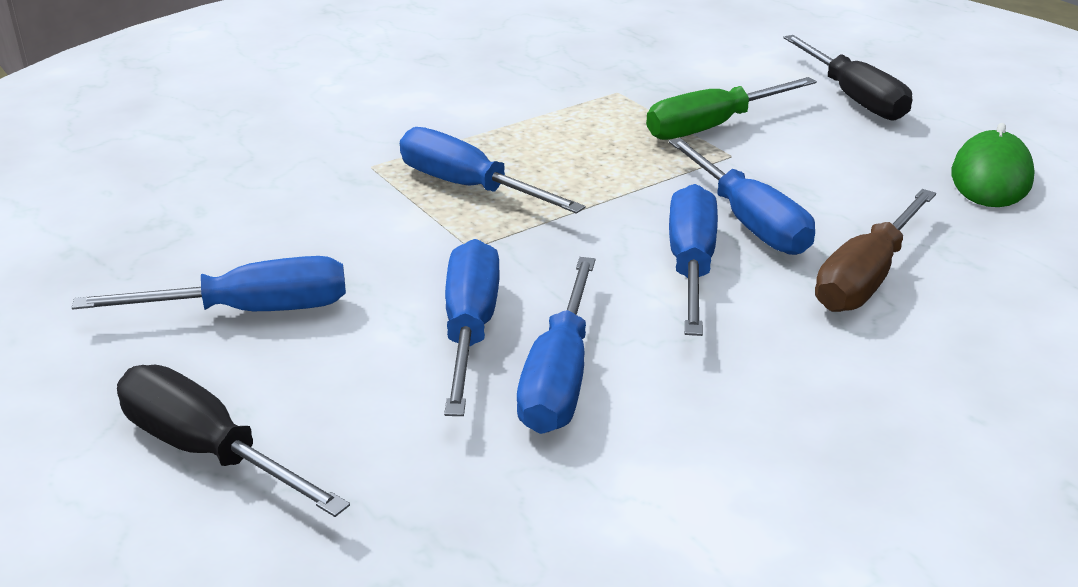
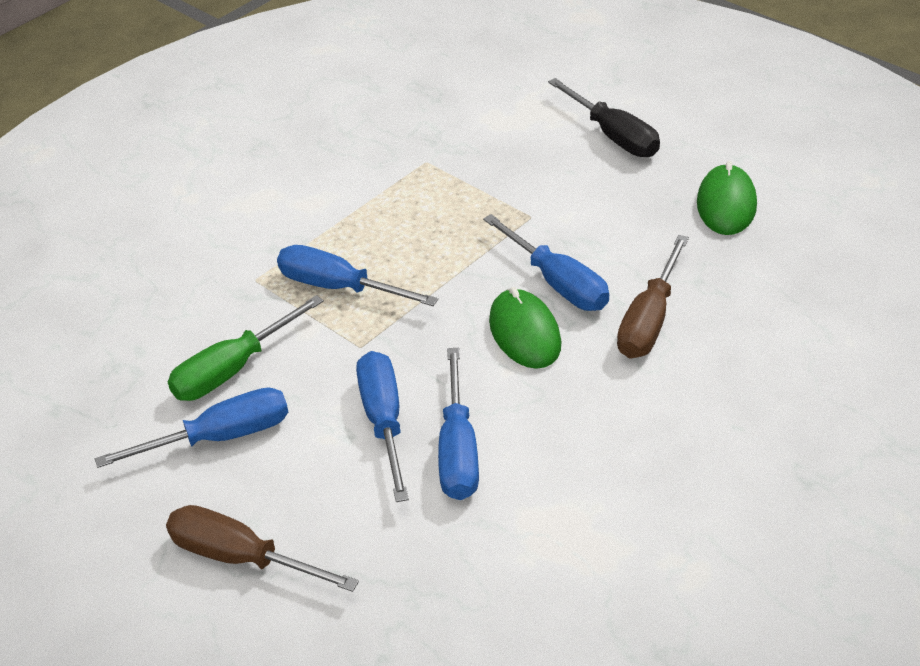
camera: 10 degrees left, 10 degrees up
(207, 451) = (241, 558): black screwdriver -> brown screwdriver
(691, 265) = (525, 333): blue screwdriver -> green mouse
(712, 127) = (510, 188): green screwdriver -> green screwdriver (233, 369)

